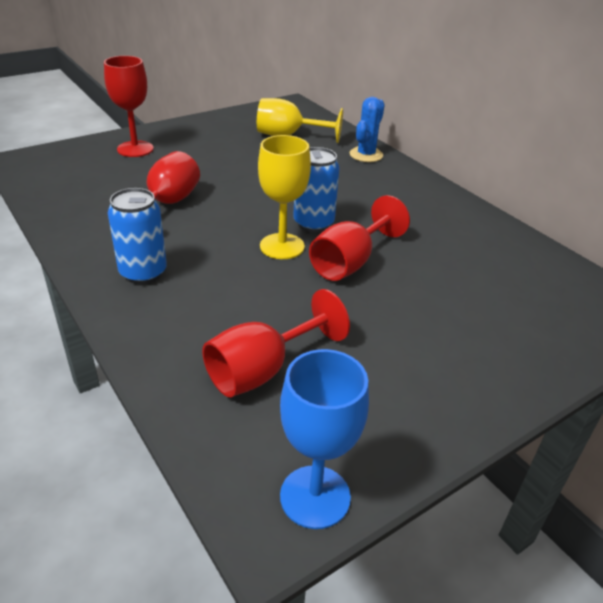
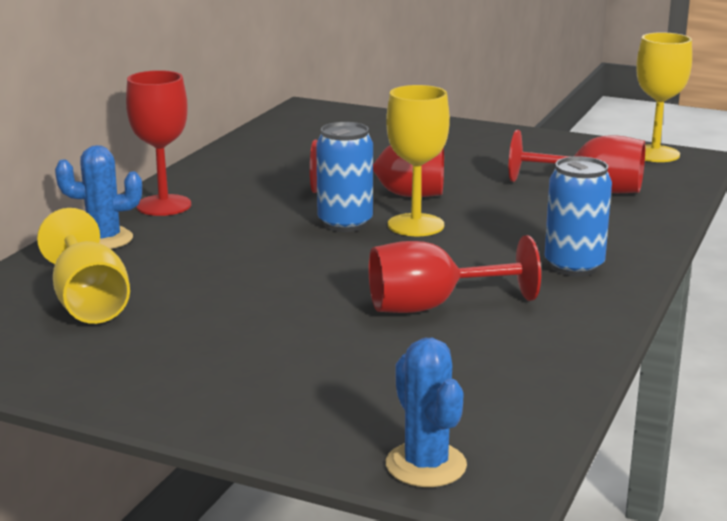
camera: 120 degrees left, 15 degrees down
(54, 153) = (426, 465): none -> blue cactus
(135, 149) = (303, 400): red goblet -> red goblet (163, 205)
(315, 496) = (655, 154): blue goblet -> yellow goblet

